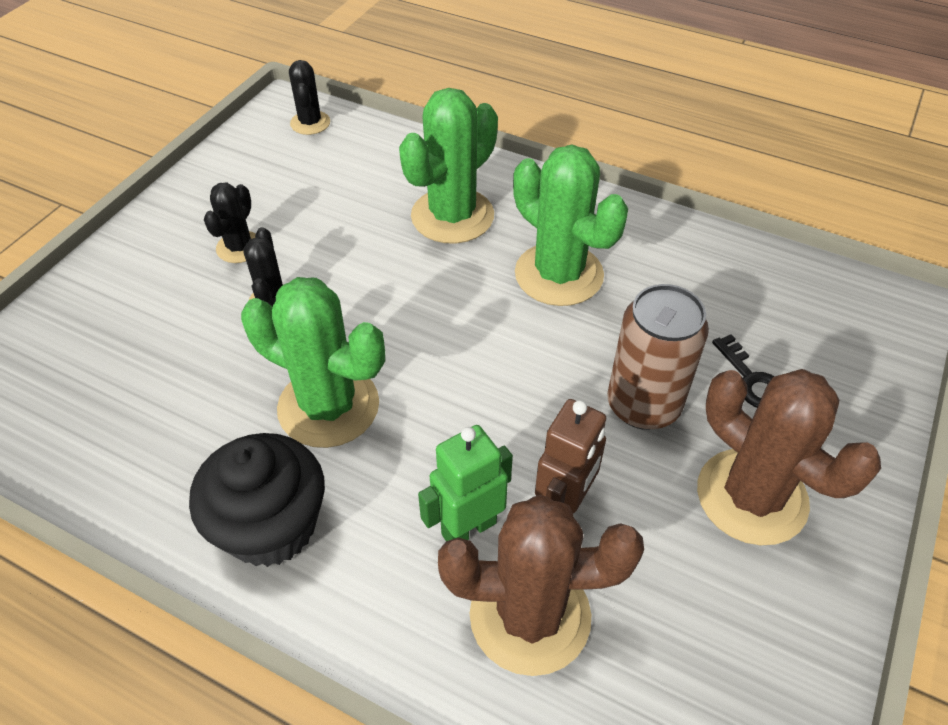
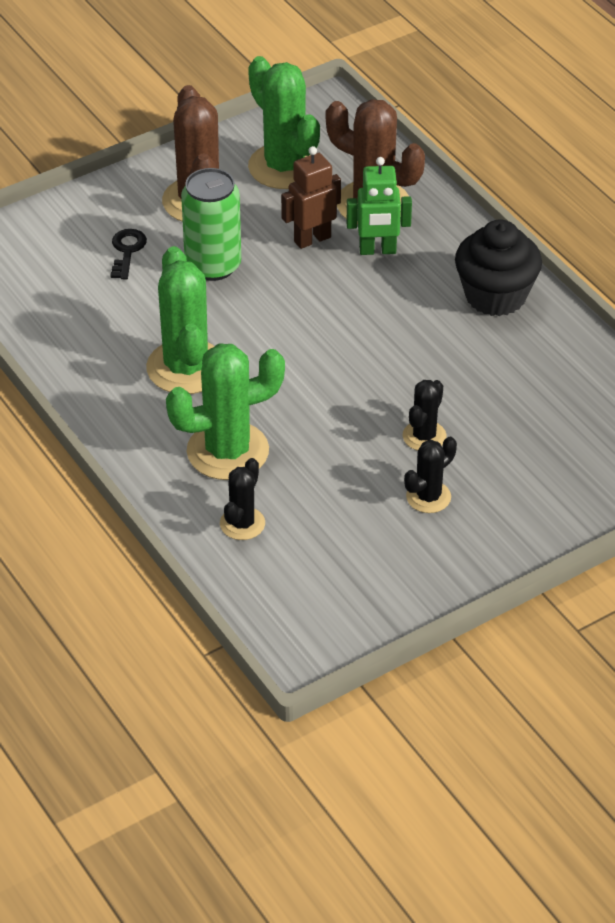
camera: 150 degrees left, 5 degrees down
(310, 123) = (288, 615): black cactus -> black cactus (242, 524)
(328, 406) = (423, 346): green cactus -> green cactus (284, 167)
(643, 405) = (213, 266): brown can -> green can

